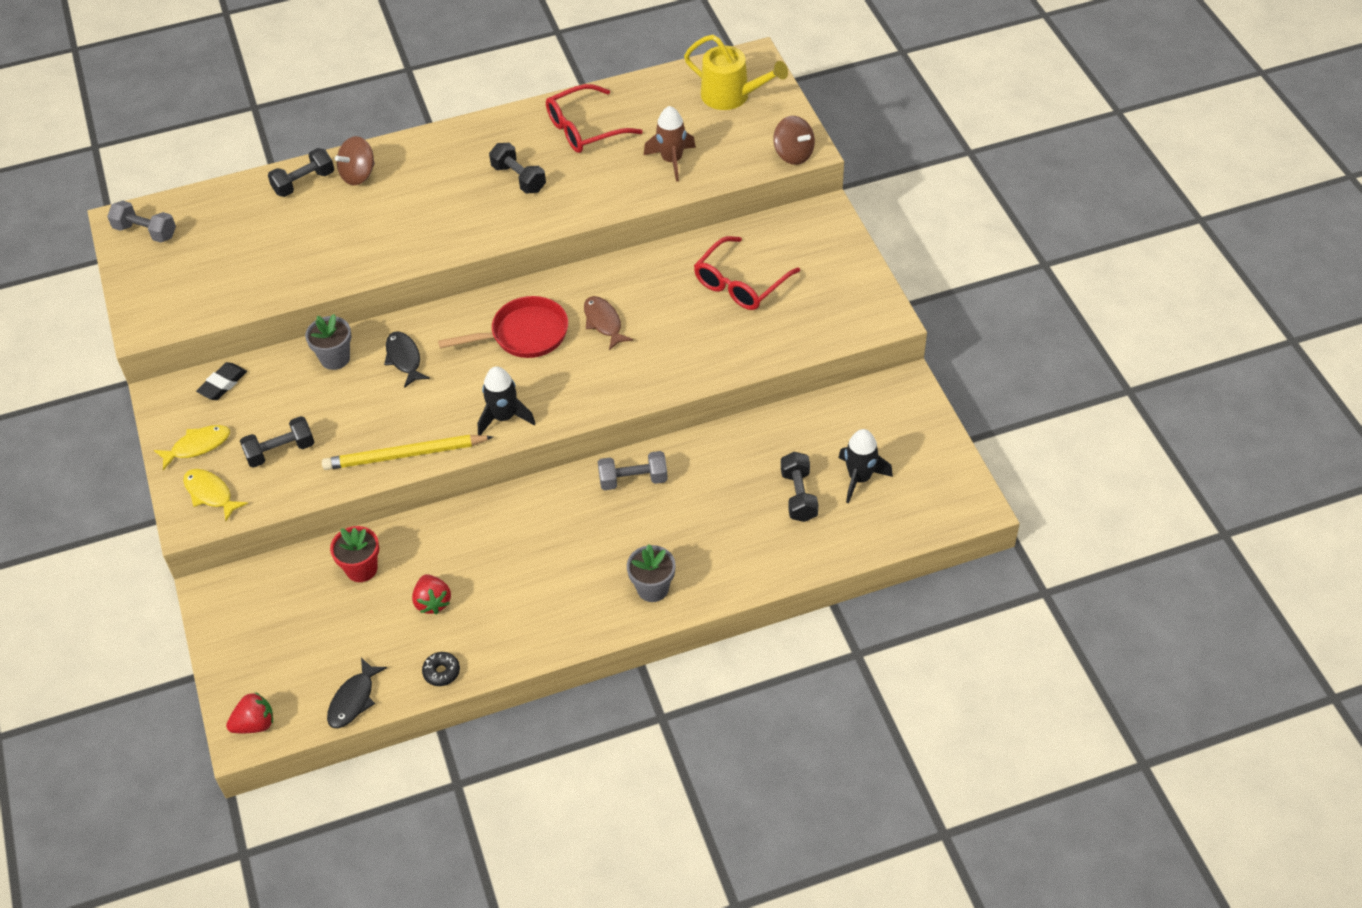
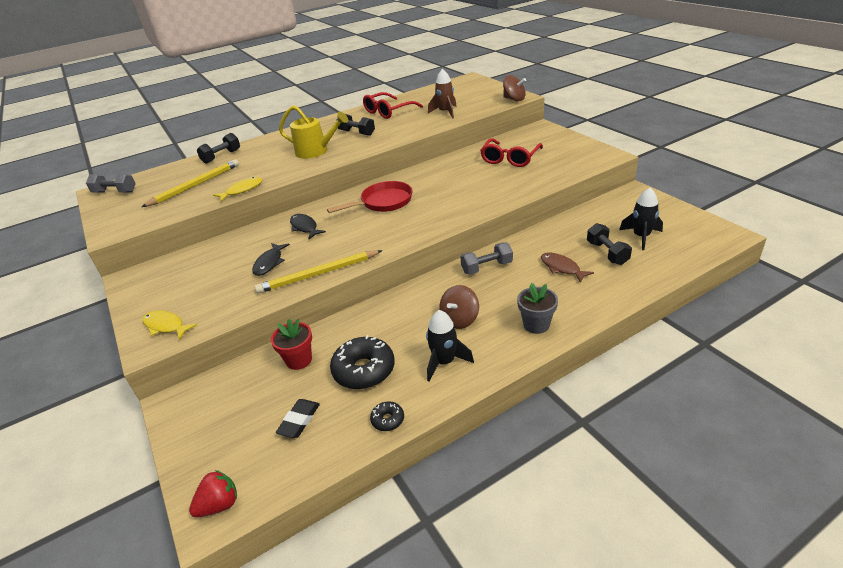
camera: 10 degrees left, 15 degrees down
(197, 446) = (155, 300): yellow fish -> yellow fish (242, 190)
(223, 384) = (174, 263): black eraser -> black eraser (299, 421)
(261, 249) = (195, 185): none -> yellow pencil
(280, 451) = (221, 290): black dumbbell -> none
(335, 358) = (255, 236): grey flower pot -> none
(353, 700) = (313, 460): black fish -> black fish (269, 263)
(358, 175) = (256, 148): brown spinning top -> brown spinning top (460, 319)
(433, 602) = (364, 370): red strawberry -> black donut
(504, 417) = (385, 241): black rocket -> black rocket (444, 362)
(604, 322) = (433, 188): brown fish -> brown fish (562, 268)
(732, 96) = (466, 89): yellow watering can -> yellow watering can (316, 151)

